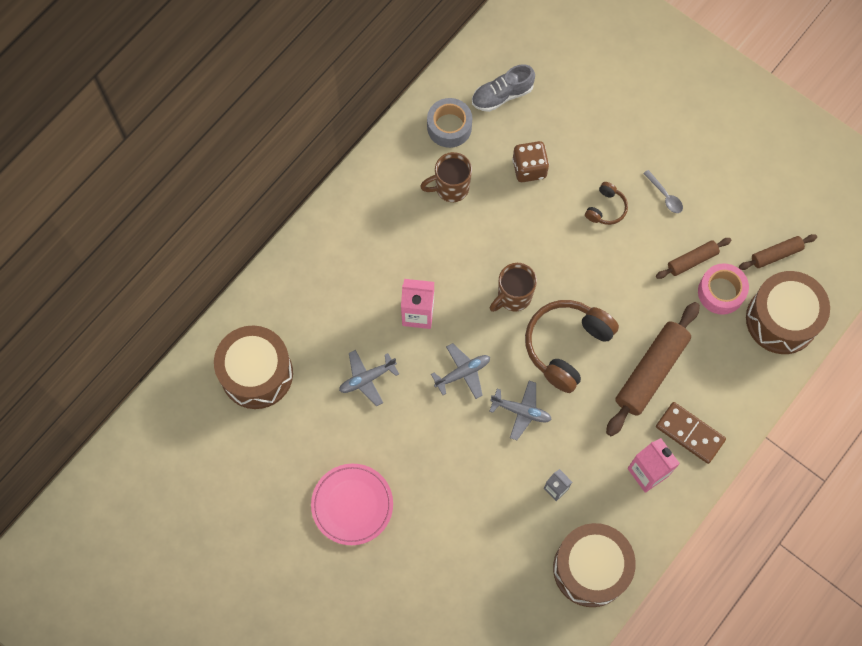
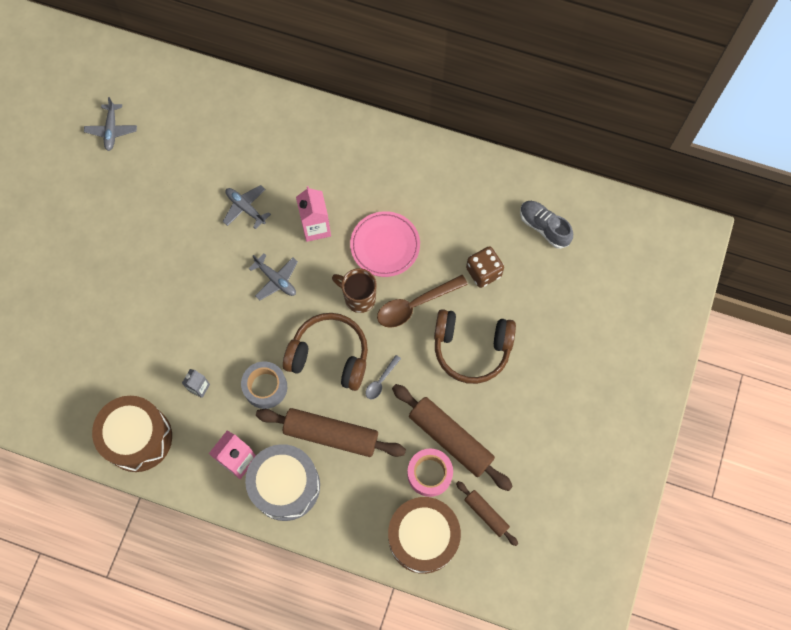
camera: 70 degrees right, 0 degrees up
(256, 374) = (222, 126): brown drum -> none
(352, 505) = (136, 233): pink plate -> pink plate (385, 245)
(449, 127) = (495, 195): grey tape -> grey tape (265, 387)
(450, 188) = (439, 215): brown mug -> none
(521, 411) = (258, 337): grey plane -> grey plane (111, 130)
(541, 245) = (415, 305): none -> brown spoon
(606, 208) = (471, 348): brown headphones -> brown headphones, size x2.04
(665, 196) = (504, 396): grey spoon -> grey spoon (381, 381)
(690, 433) = (285, 486): brown domino -> grey drum
(692, 260) = (450, 439): brown rolling pin -> brown rolling pin, size x1.85

